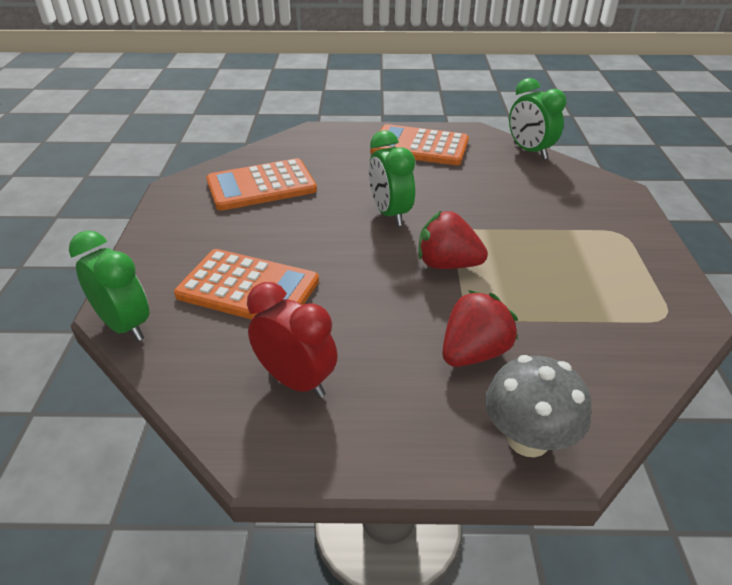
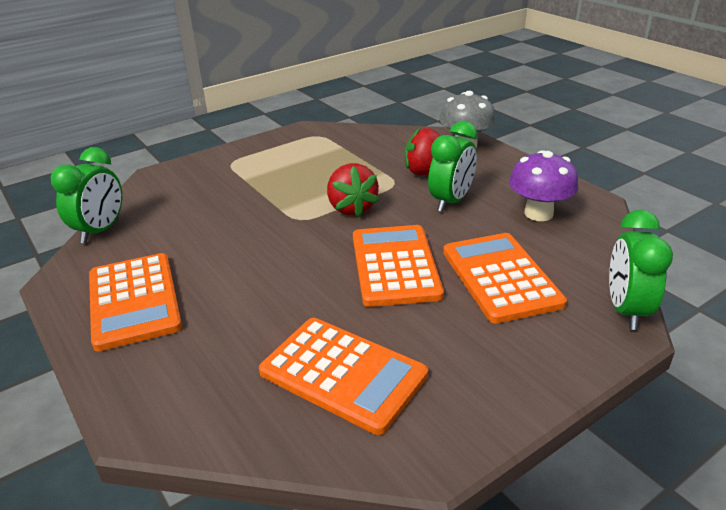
camera: 125 degrees left, 5 degrees down
(296, 381) = (538, 213): red clock -> purple mushroom
(332, 247) = (395, 266): none -> orange calculator
(390, 214) = (307, 260): green clock -> green clock (451, 201)

